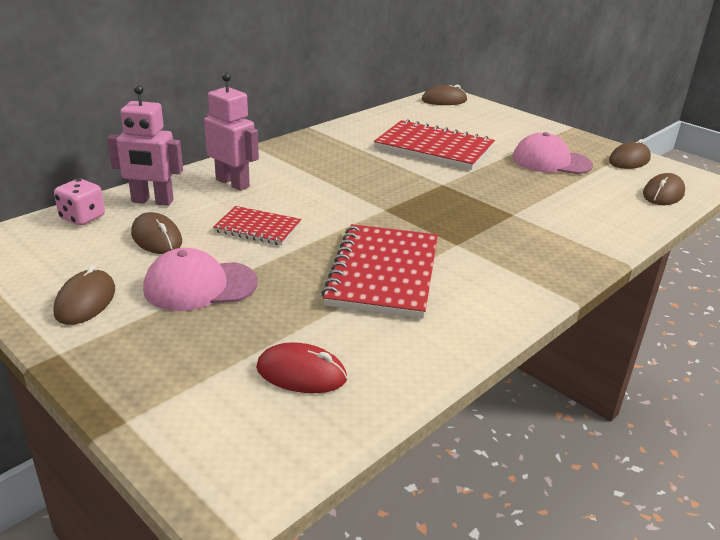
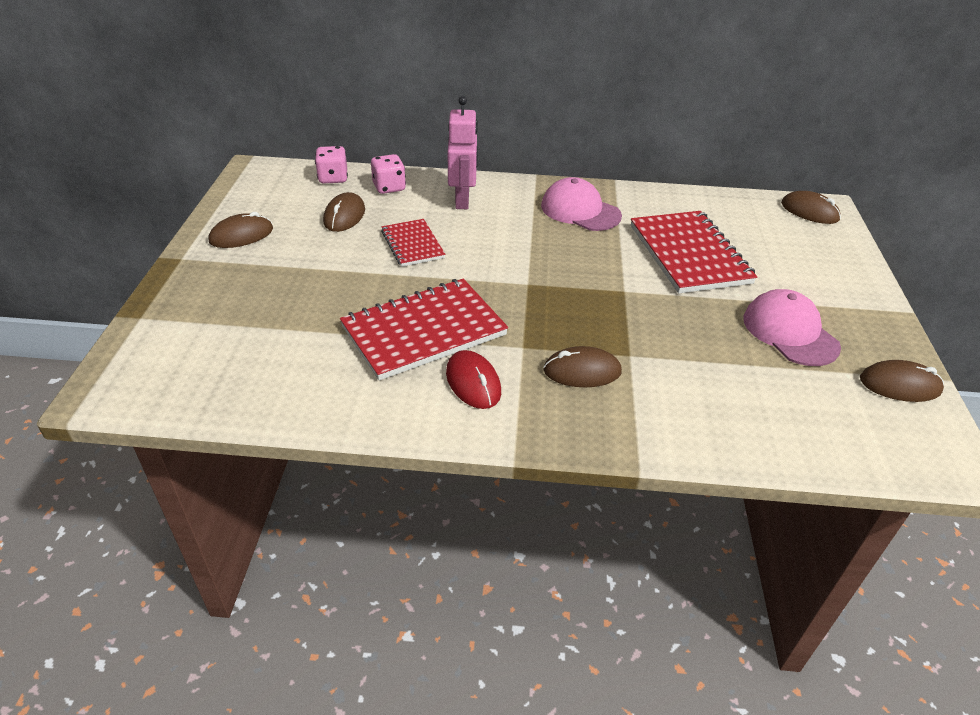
camera: 50 degrees right, 10 degrees up
(152, 201) = (389, 187): pink robot -> pink dice
(200, 286) = (307, 264): pink cap -> pink cap (580, 211)
(301, 373) = (250, 358): red mouse -> red mouse (473, 382)
(663, 194) = (852, 442): brown mouse -> brown mouse (582, 371)

